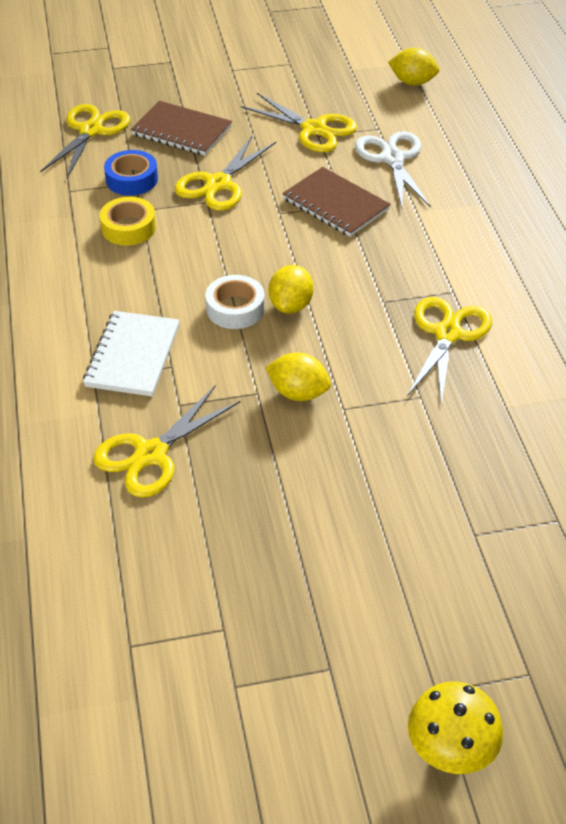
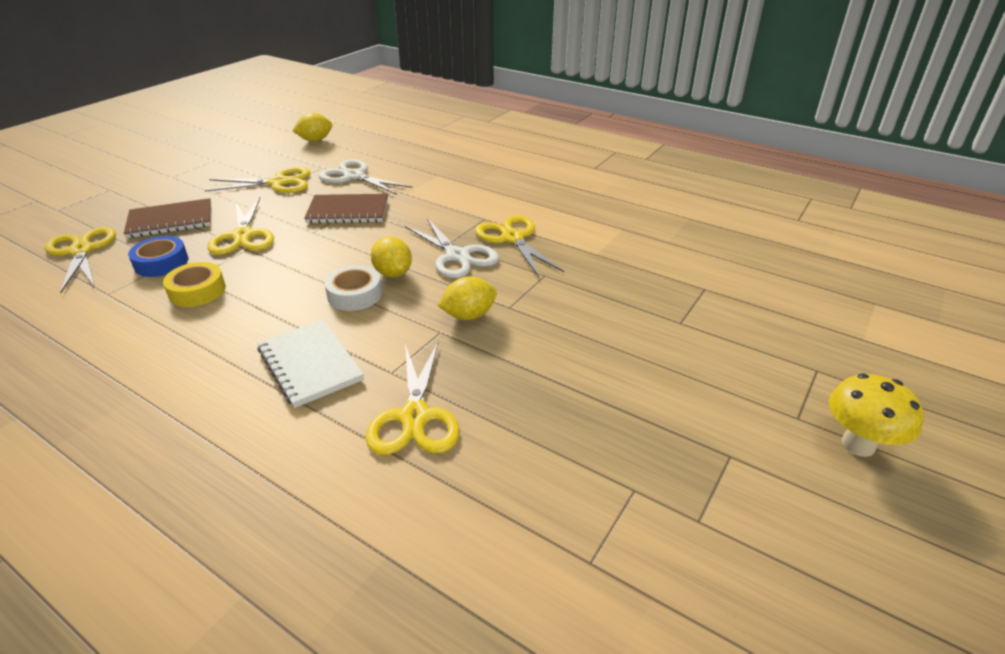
camera: 45 degrees left, 10 degrees down
(368, 322) = (457, 256): none -> white scissors

